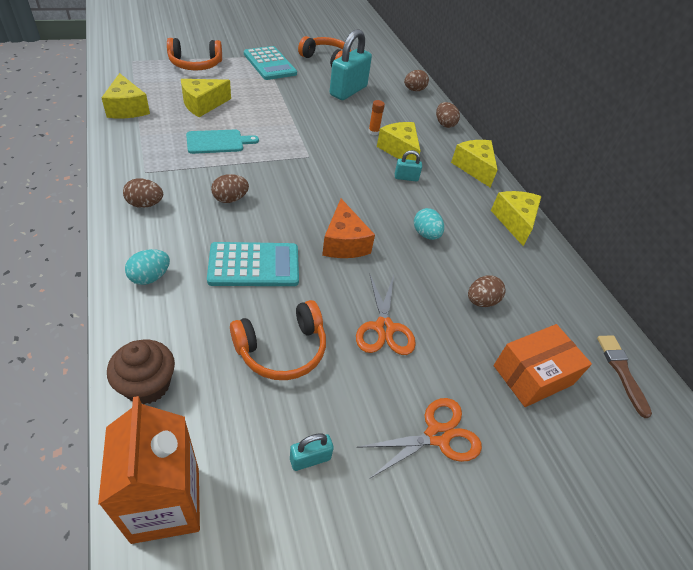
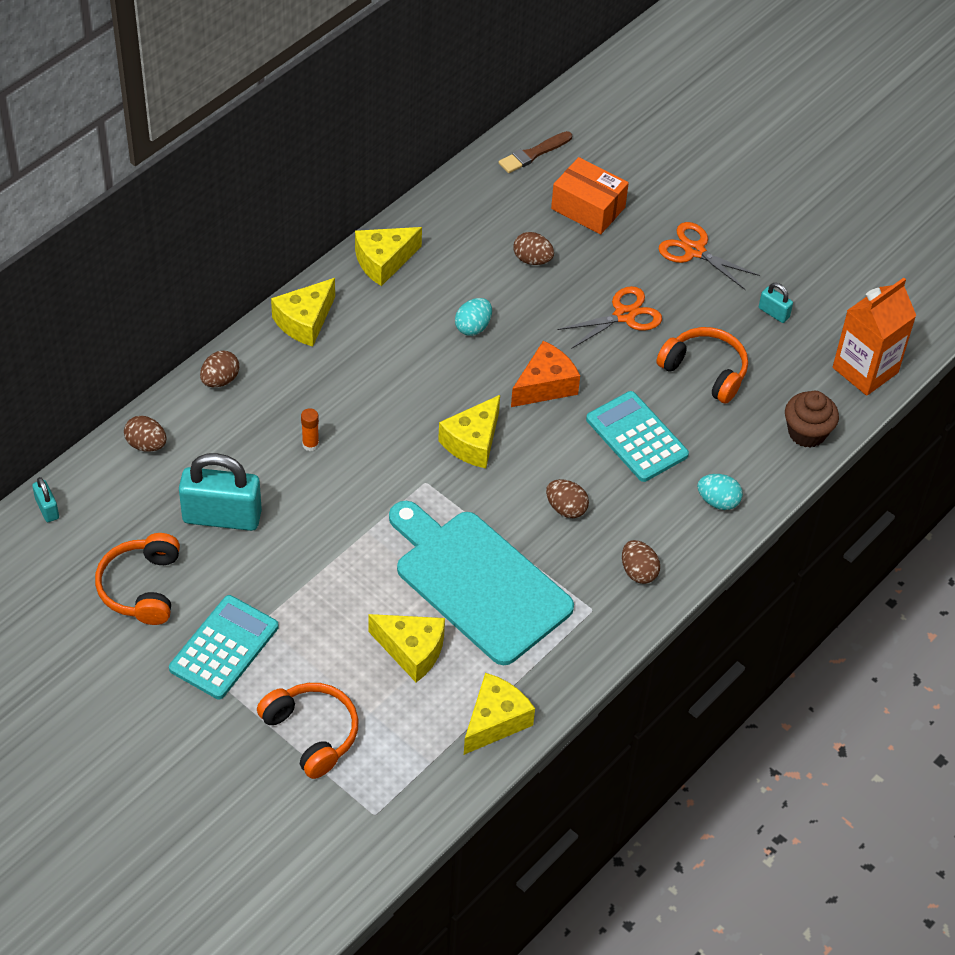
camera: 115 degrees left, 5 degrees up
(218, 142) = (478, 582): turquoise cutting board -> turquoise cutting board, size x2.08
(399, 150) = (331, 403): yellow cheese -> yellow cheese (473, 442)
(406, 178) = (385, 376): turquoise padlock -> turquoise padlock (47, 509)

